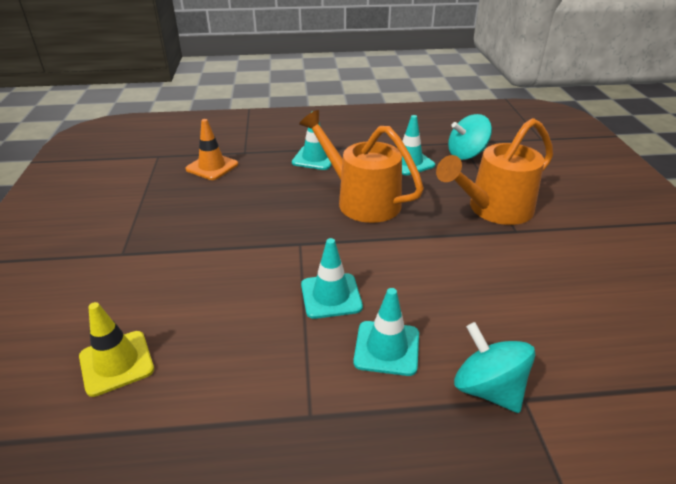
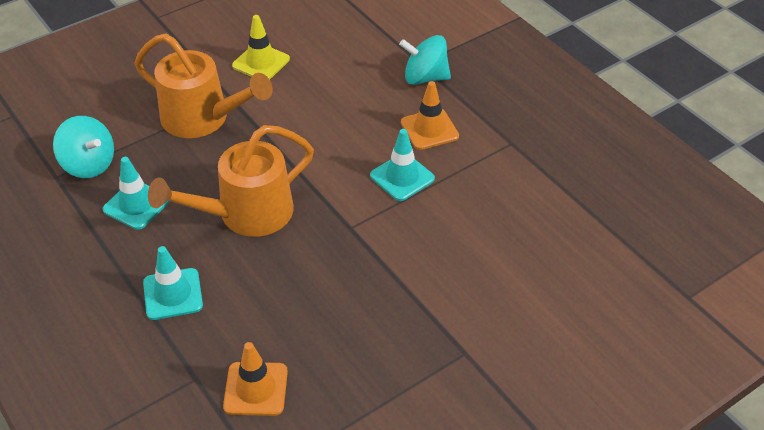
camera: 120 degrees left, 10 degrees up
(116, 363) = (564, 260): yellow traffic cone -> yellow traffic cone (261, 62)
(361, 200) = (245, 215): orange watering can -> orange watering can turned 45 degrees clockwise
(387, 348) = (429, 129): turquoise traffic cone -> orange traffic cone
(488, 389) = (425, 78): turquoise spinning top -> turquoise spinning top turned 75 degrees clockwise

